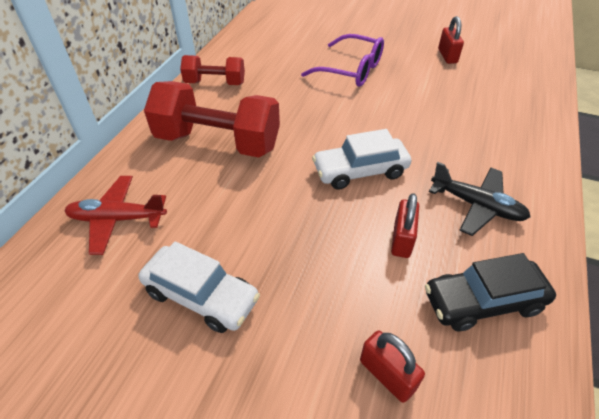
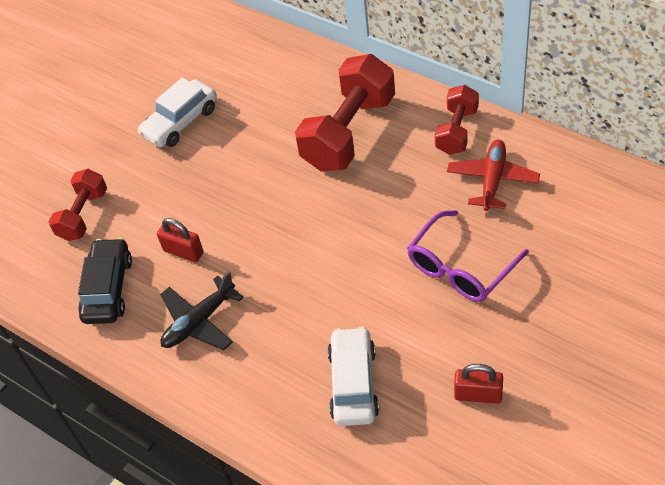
camera: 110 degrees right, 5 degrees up
(117, 219) = (270, 71): red plane -> red plane (492, 180)
(360, 171) = (273, 239): white car -> white car (353, 383)
(387, 375) = (83, 215): red padlock -> red dumbbell

